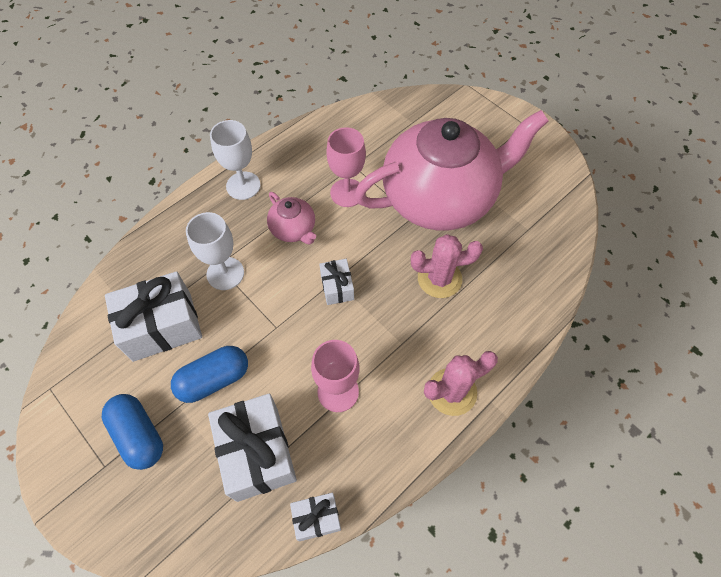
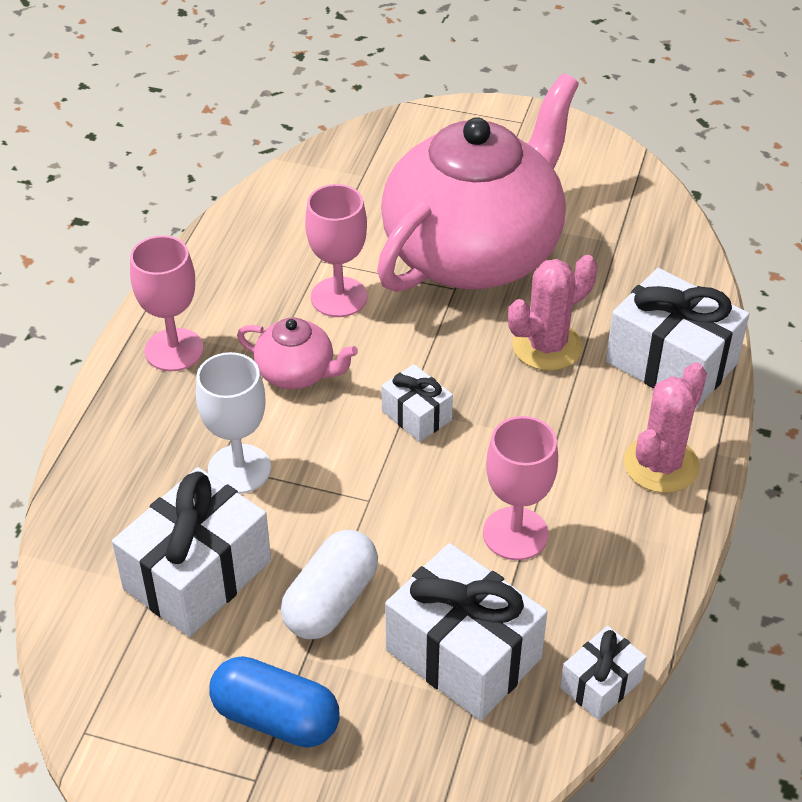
camera: 30 degrees left, 15 degrees down
(214, 379) = (331, 601): blue capsule -> white capsule
(243, 185) = (174, 350): white goblet -> pink goblet
(506, 326) = (671, 362): none -> white gift

